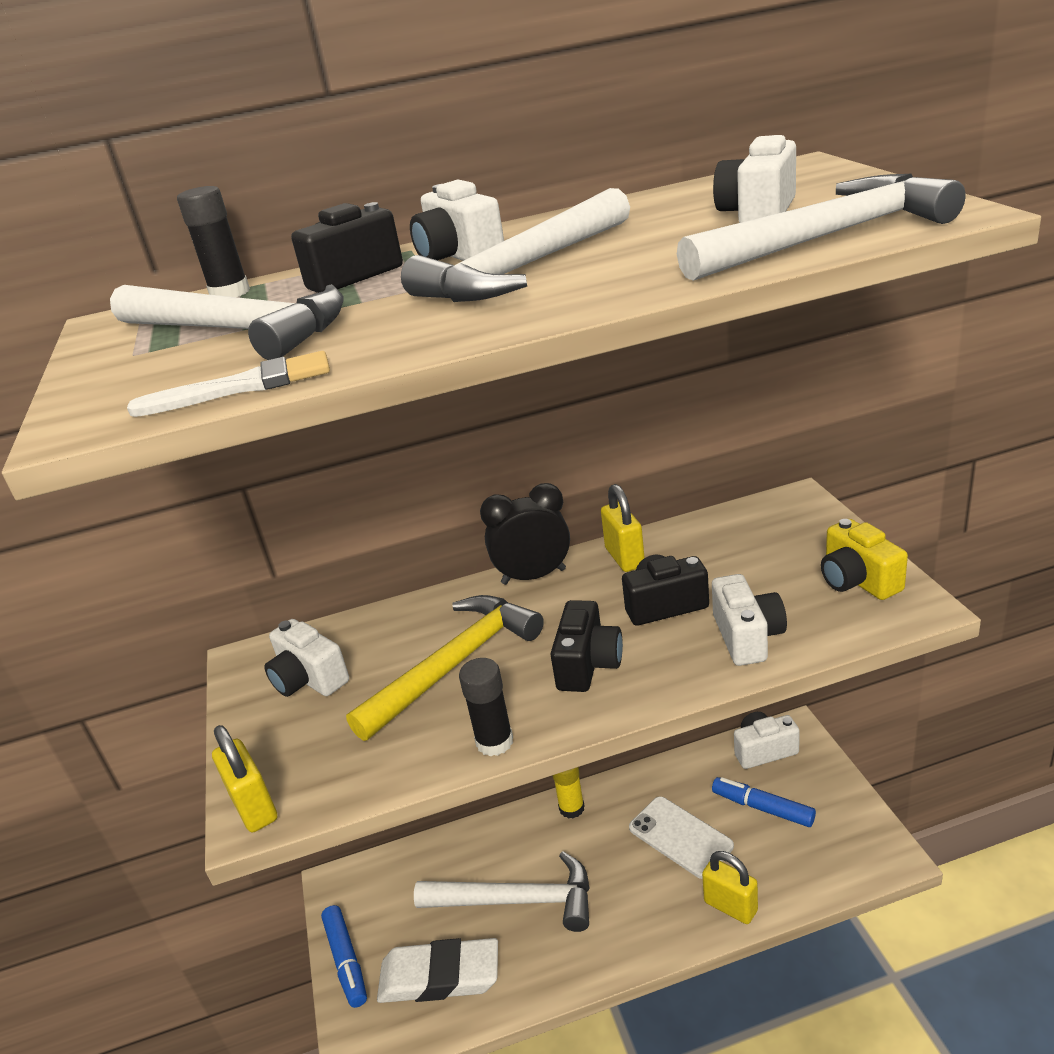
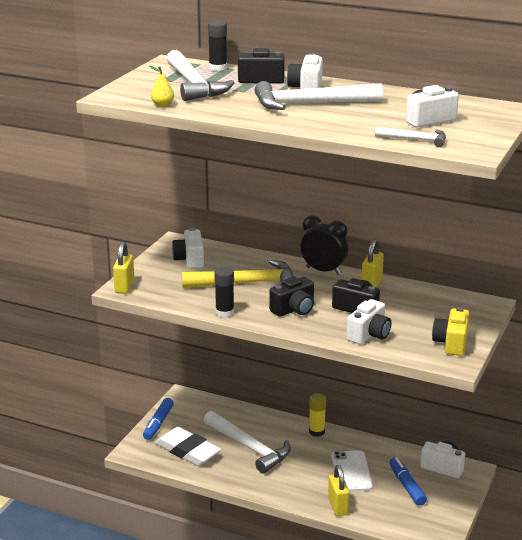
camera: 35 degrees right, 5 degrees down
(243, 387) = (162, 105): white brush -> yellow pear
(827, 237) = (415, 140): white hammer -> white hammer, size x0.52

